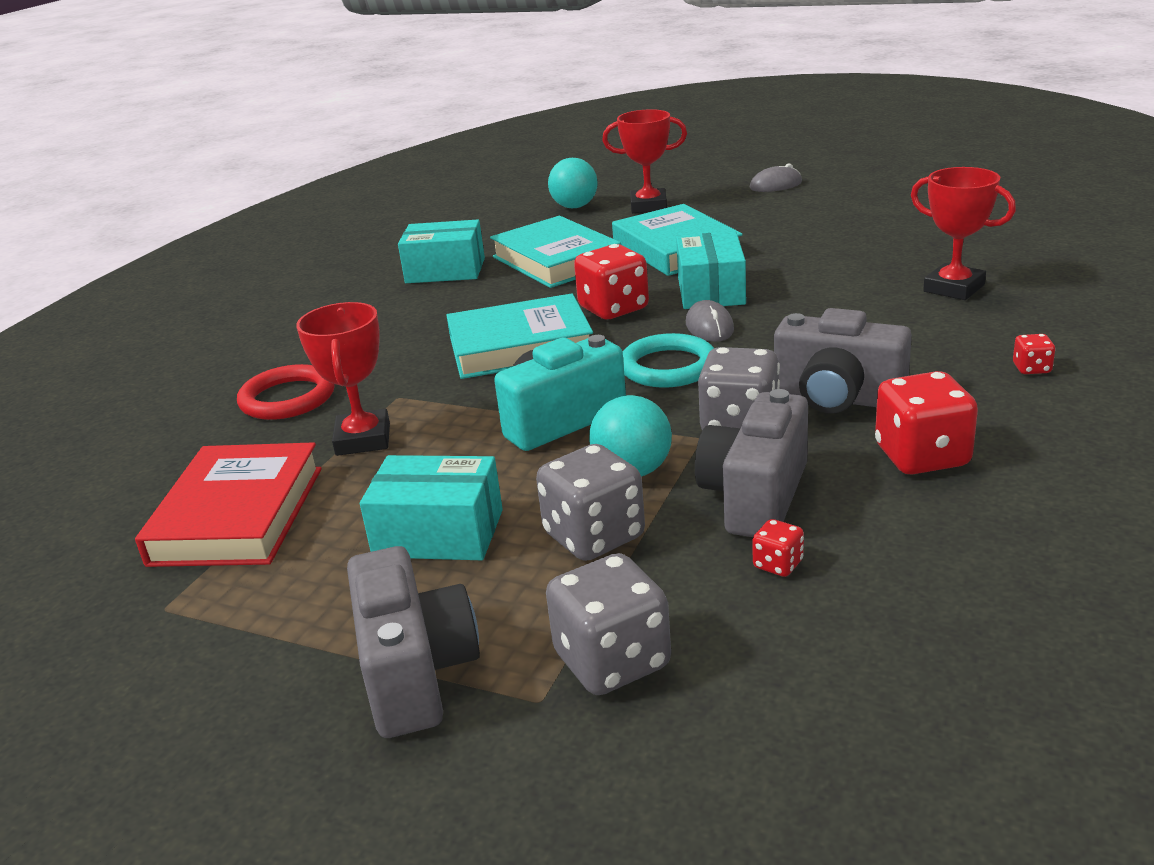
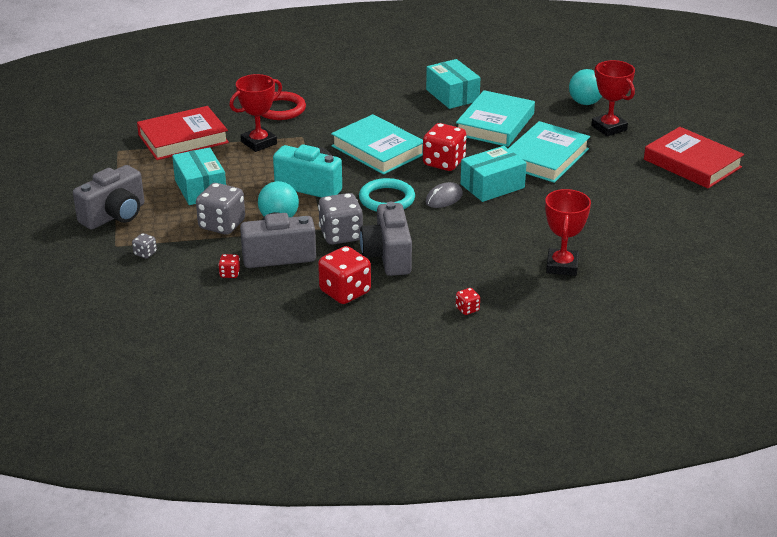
camera: 55 degrees right, 5 degrees up
(612, 661) = (145, 253): grey dice -> grey dice, size x0.47
(775, 185) = (692, 163): grey mouse -> red book

